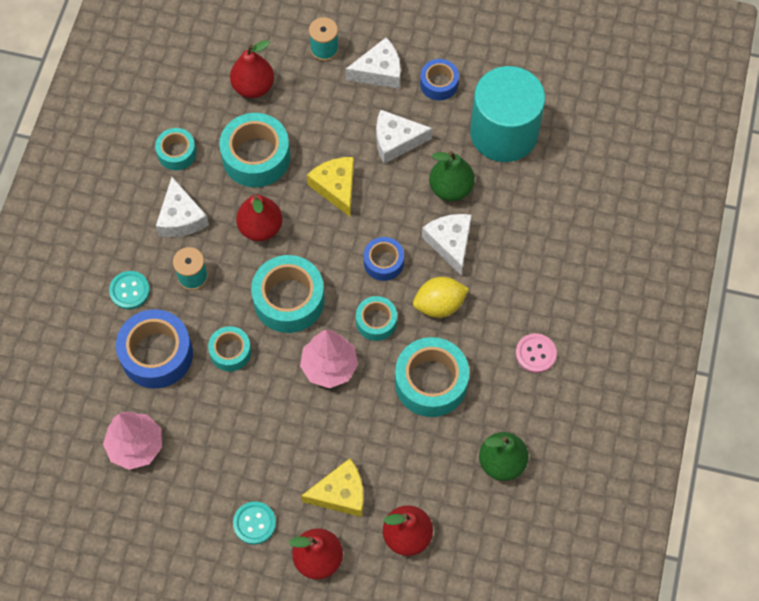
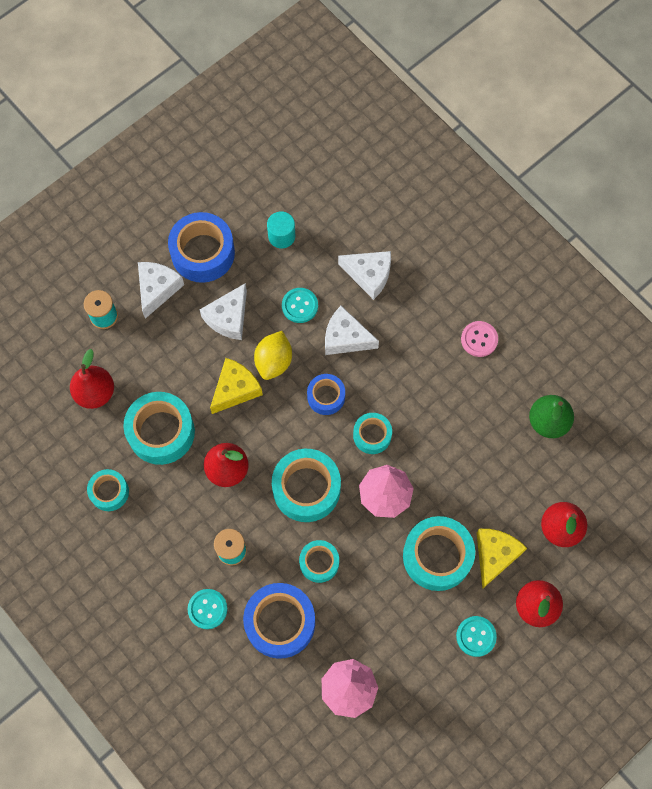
camera: 55 degrees left, 5 degrees up
(181, 217) = (171, 526): white cheese -> white cheese (369, 275)
(336, 187) = (235, 389): yellow cheese -> yellow cheese turned 120 degrees clockwise
(431, 382) = (450, 429): turquoise tape -> turquoise tape (437, 556)
(439, 84) = (203, 253): blue tape -> blue tape, size x1.74
(439, 305) = (391, 380): yellow lemon -> yellow lemon (274, 361)
(451, 188) = (300, 306): green pear -> turquoise button
(504, 133) = (281, 236): turquoise cylinder -> turquoise cylinder, size x0.43

